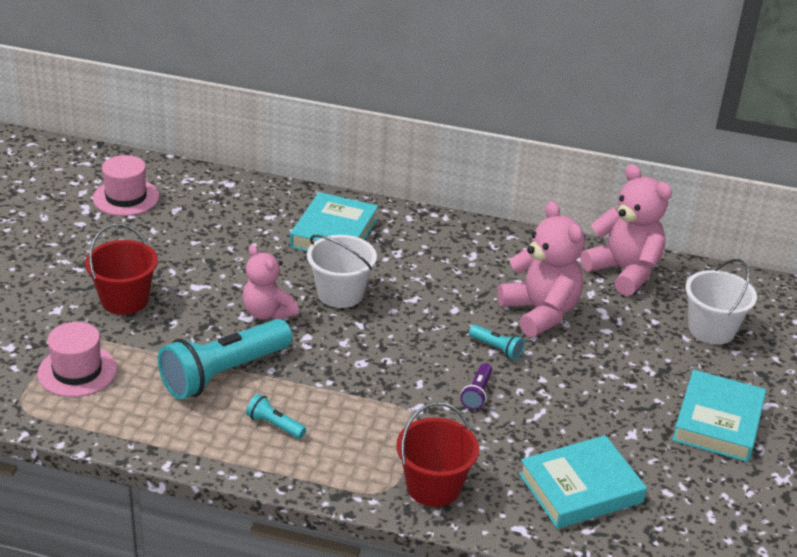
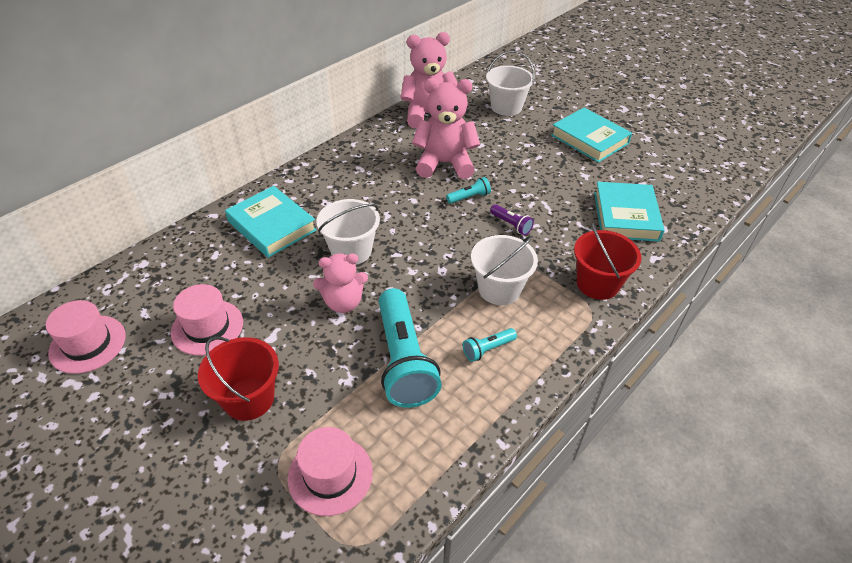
camera: 60 degrees left, 10 degrees up
(183, 248) = (207, 327): none -> pink hat
(365, 411) = (499, 289): none -> white bucket

